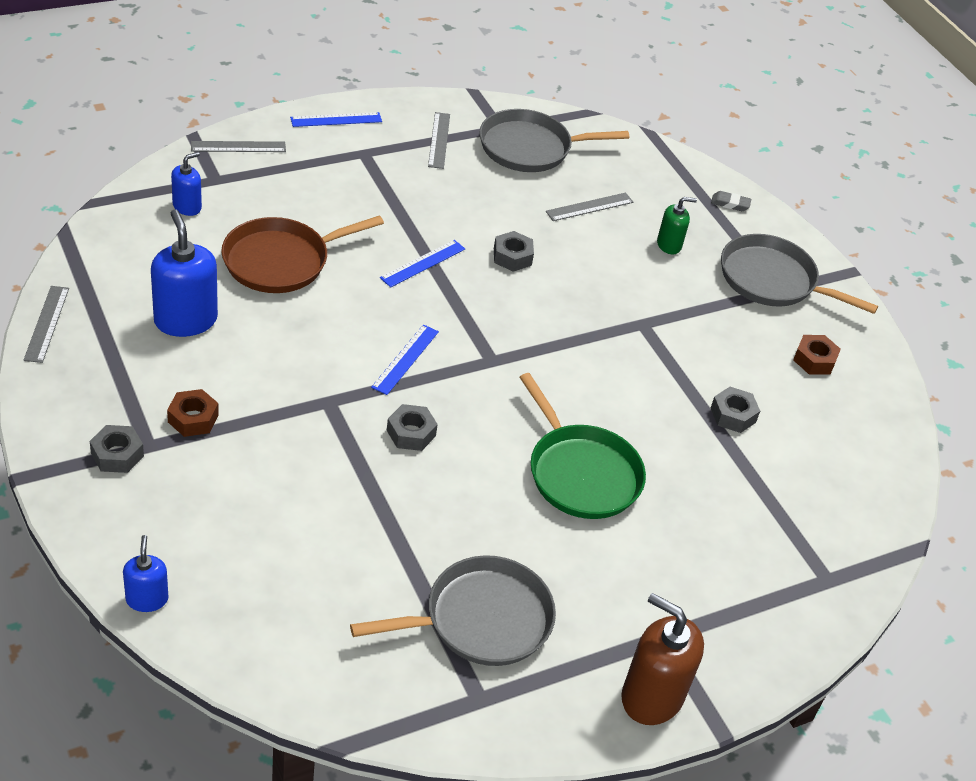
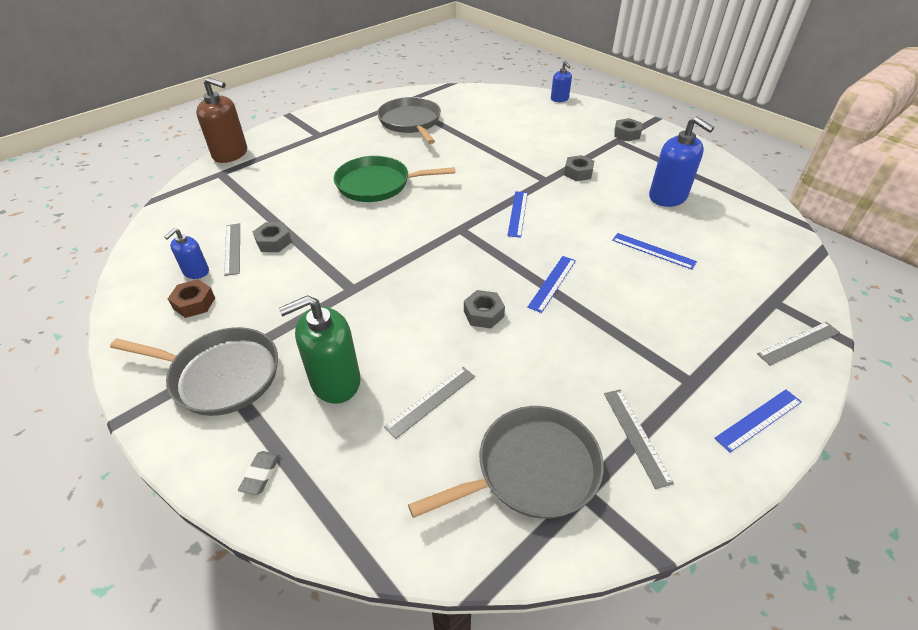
camera: 170 degrees right, 0 degrees up
(46, 323) = (736, 174): grey ruler -> grey ruler (233, 248)
(187, 207) = (761, 270): blue soap dispenser -> blue soap dispenser (196, 272)
(193, 418) = (608, 155): brown nut -> none
(281, 261) = (653, 251): brown pan -> blue ruler
(411, 433) = (488, 178): grey nut -> grey nut (578, 173)
(481, 619) = (410, 122): grey pan -> grey pan turned 105 degrees clockwise
(581, 473) = (377, 184): green pan -> green pan turned 45 degrees counterclockwise
(651, 696) = (322, 117): brown soap dispenser -> brown soap dispenser (230, 154)
(669, 245) = (335, 381): green soap dispenser -> green soap dispenser, size x1.79
(730, 204) = (261, 474): grey eraser -> grey eraser turned 75 degrees counterclockwise

